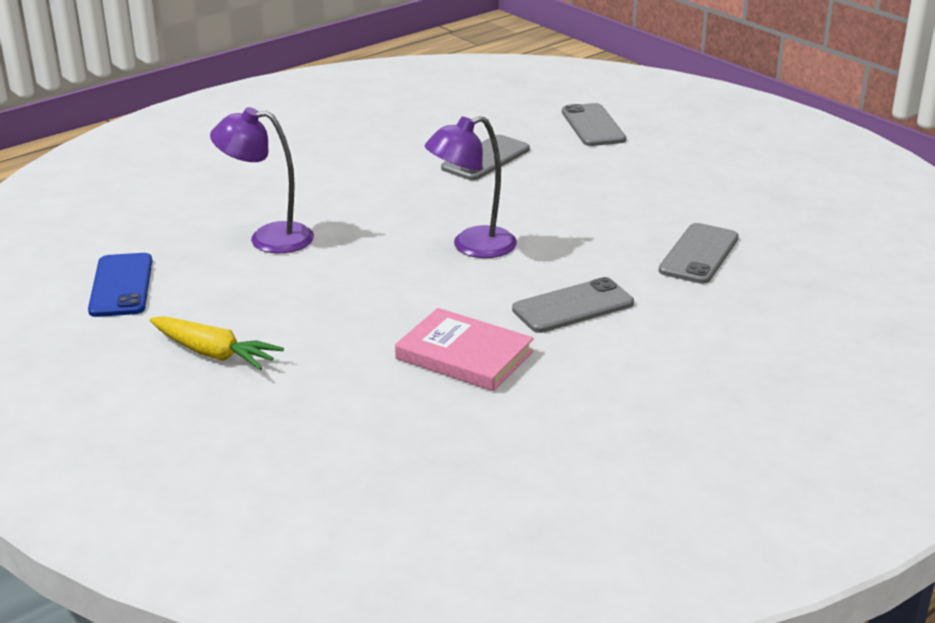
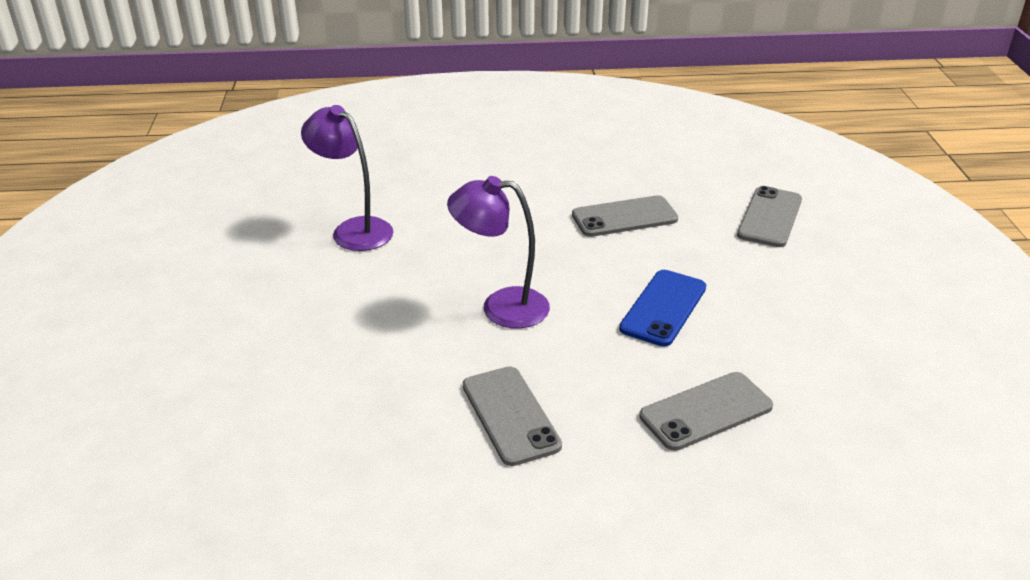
camera: 35 degrees right, 5 degrees up
(121, 286) = (203, 231): blue phone -> blue phone (663, 308)
(214, 354) = (182, 324): yellow carrot -> none
(464, 355) = (355, 422): pink book -> none
(573, 306) = (510, 415): grey phone -> grey phone turned 60 degrees clockwise

